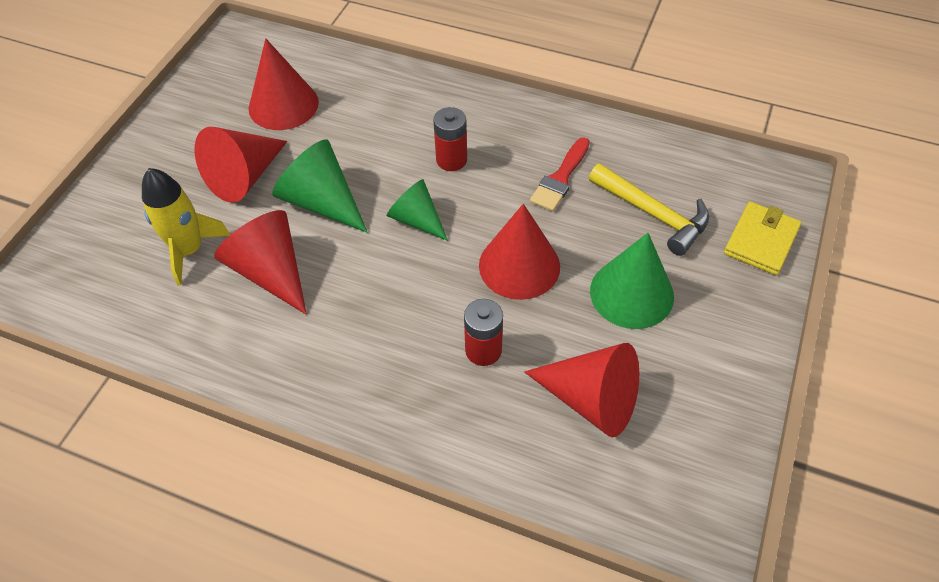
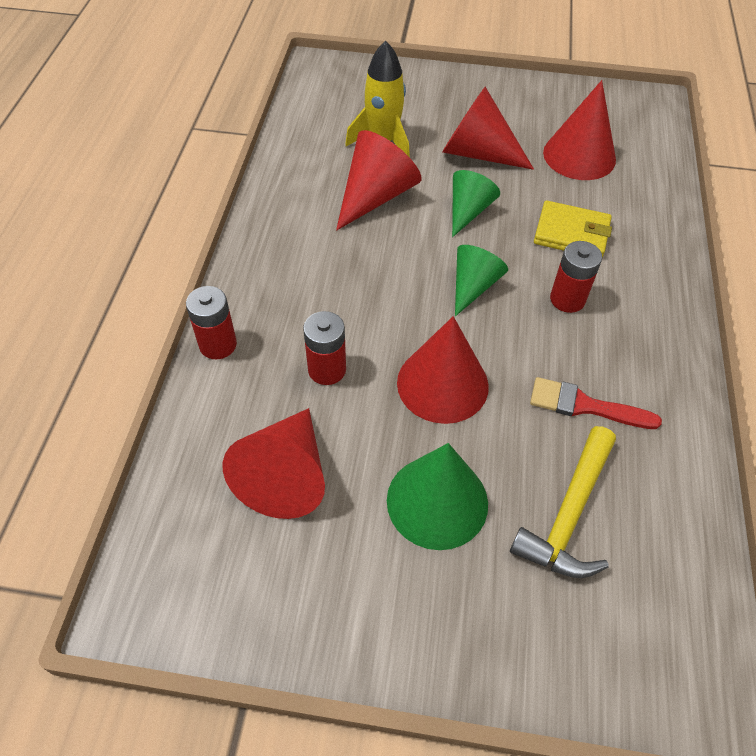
camera: 75 degrees right, 0 degrees up
(322, 202) = (468, 211): green cone -> green cone, size x0.65
(428, 443) = (218, 344): none -> red battery
(761, 241) = (574, 659): yellow wallet -> yellow wallet (571, 233)

